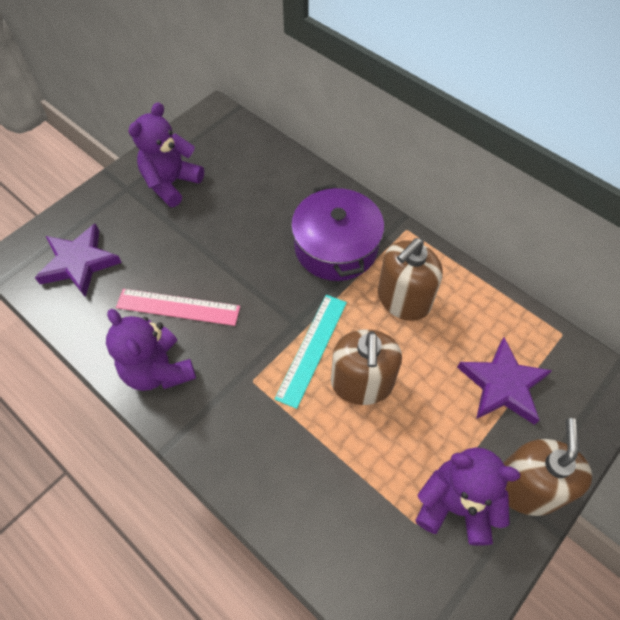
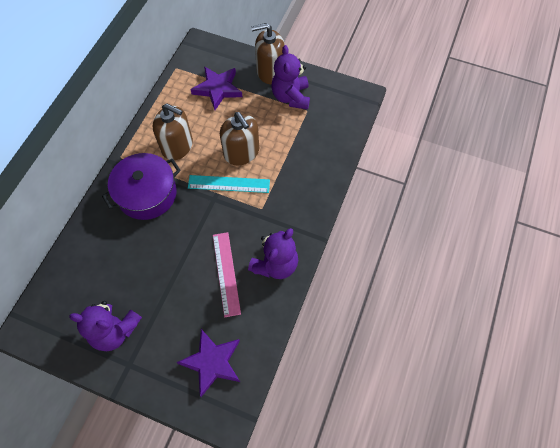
camera: 110 degrees left, 5 degrees up
(362, 383) = (241, 152): brown soap dispenser -> brown soap dispenser turned 75 degrees clockwise

